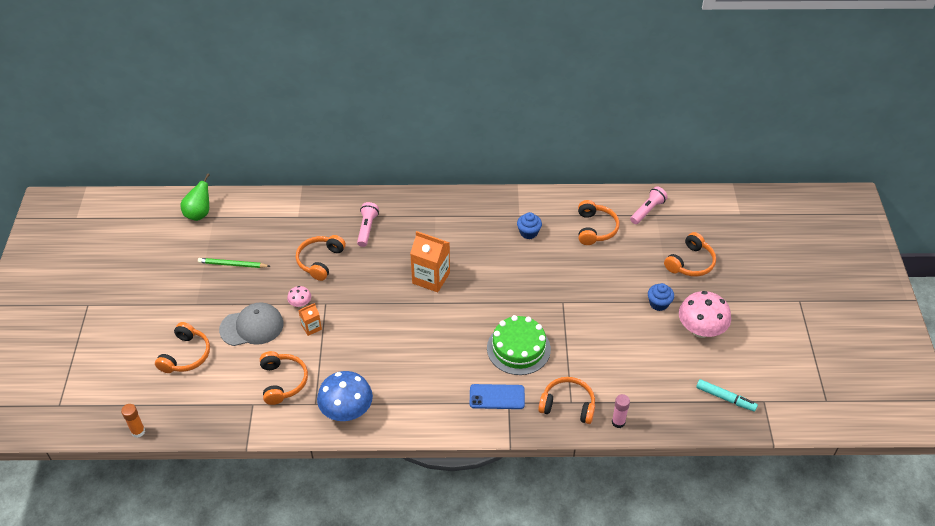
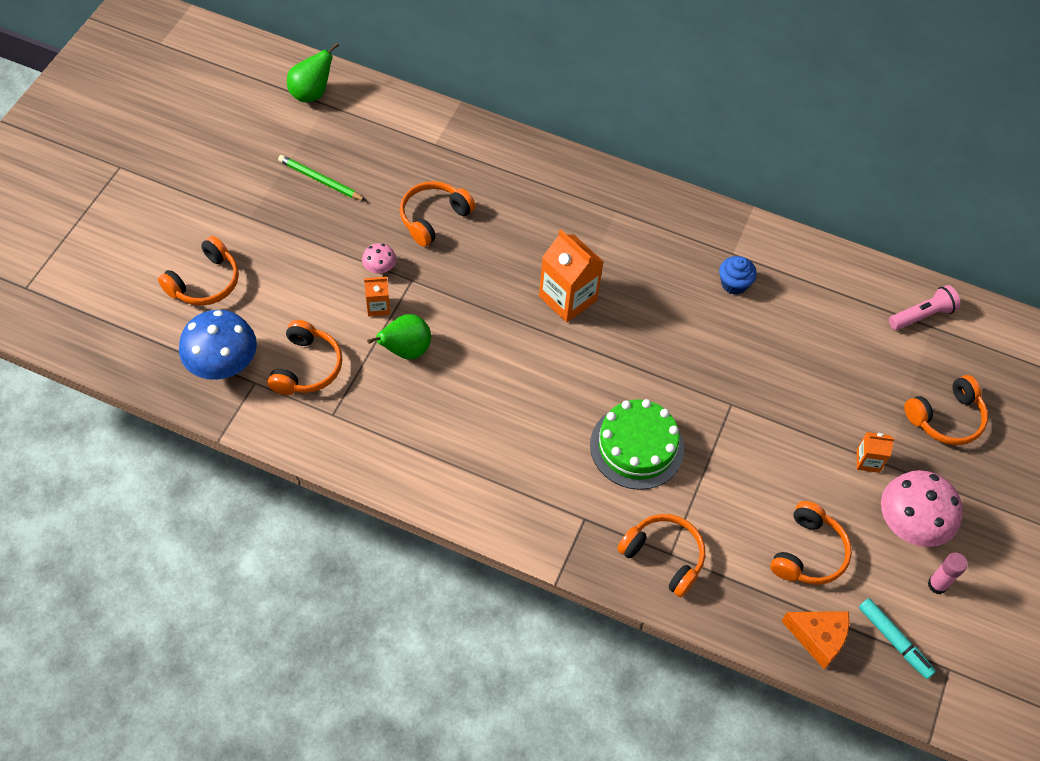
camera: 20 degrees right, 10 degrees up
(138, 431) = (101, 361): orange glue stick -> none
(252, 327) = (304, 276): grey cap -> none
(343, 347) = (405, 350): none -> green pear
(347, 411) = (367, 441): blue mushroom -> blue mushroom (223, 364)
(367, 229) = (516, 195): pink flashlight -> none
(497, 397) = (573, 504): blue phone -> none
(595, 229) = (832, 314): orange headphones -> orange headphones (808, 553)
(618, 422) = (722, 610): pink glue stick -> pink glue stick (937, 584)
(658, 303) = (868, 461): blue cupcake -> orange carton
(681, 414) = (818, 638): none -> orange cheese

